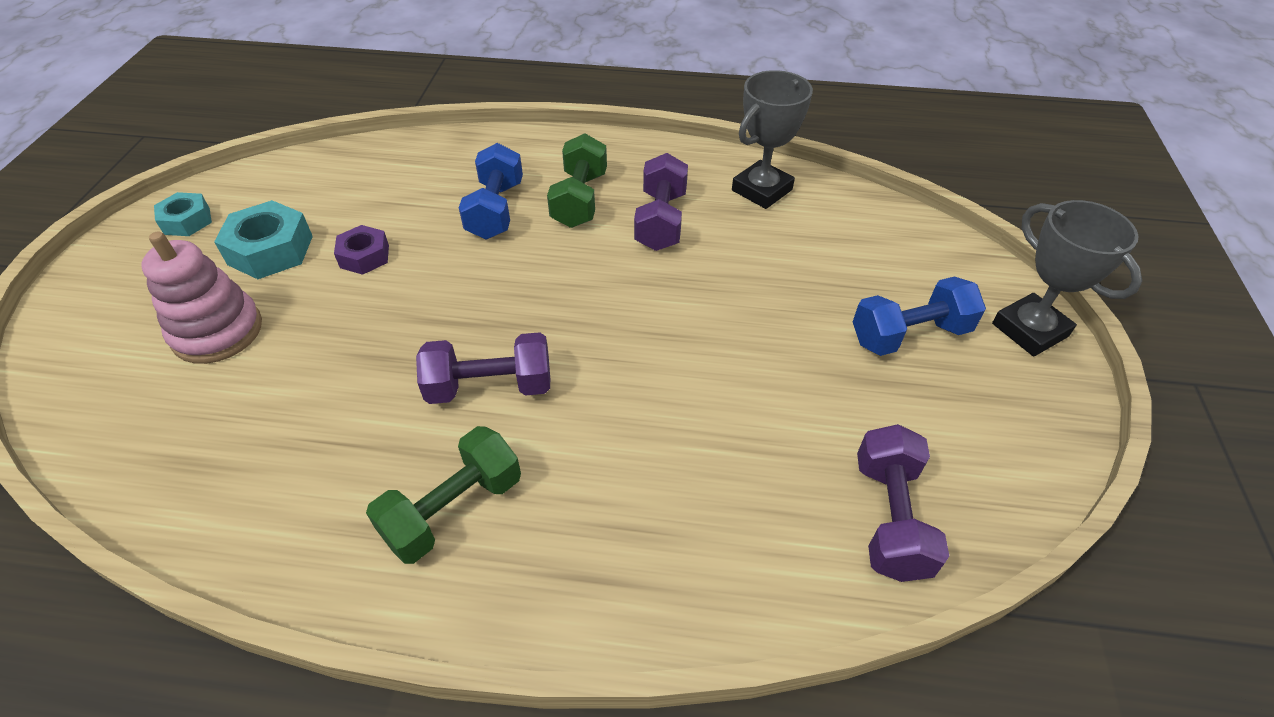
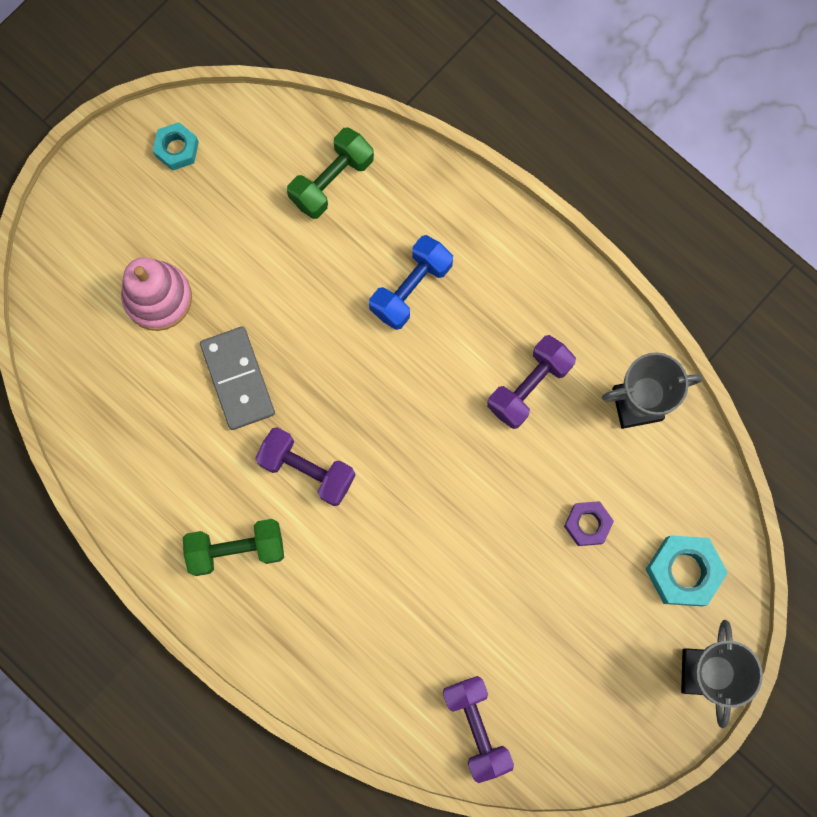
camera: 35 degrees right, 30 degrees up
(270, 250) = (224, 228): turquoise nut -> turquoise nut (683, 571)
(355, 352) = (237, 379): none -> grey domino
(364, 256) = (287, 280): purple nut -> purple nut (587, 524)
(579, 199) = (483, 318): green dumbbell -> green dumbbell (332, 181)
(890, 518) = (476, 727): purple dumbbell -> purple dumbbell turned 60 degrees counterclockwise
(909, 335) = (615, 618): blue dumbbell -> none

